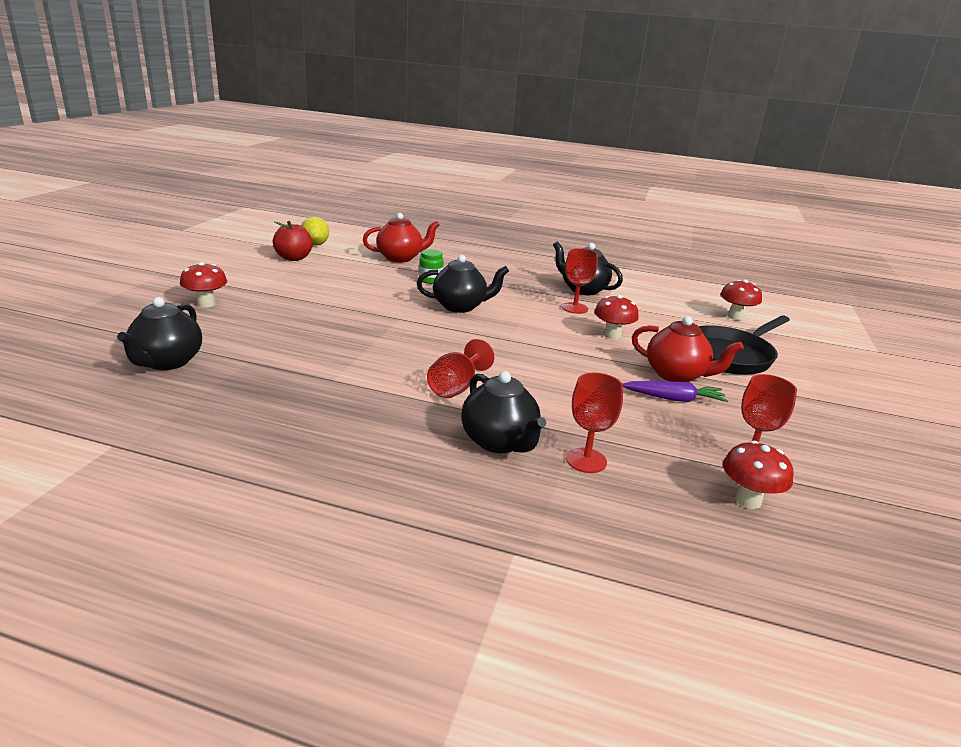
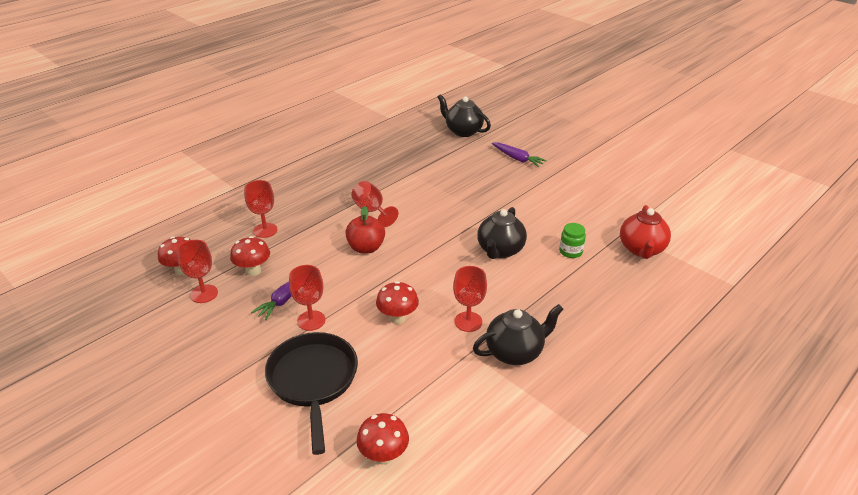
camera: 120 degrees right, 10 degrees up
(206, 304) = (545, 147): red mushroom -> red mushroom (253, 271)
(249, 316) = (517, 159): none -> purple carrot
(293, 258) = (644, 191): red apple -> red apple (366, 248)
(315, 244) = (688, 208): yellow lemon -> none
(499, 442) = (306, 208): black teapot -> none
(676, 375) = (311, 320): red teapot -> red goblet

